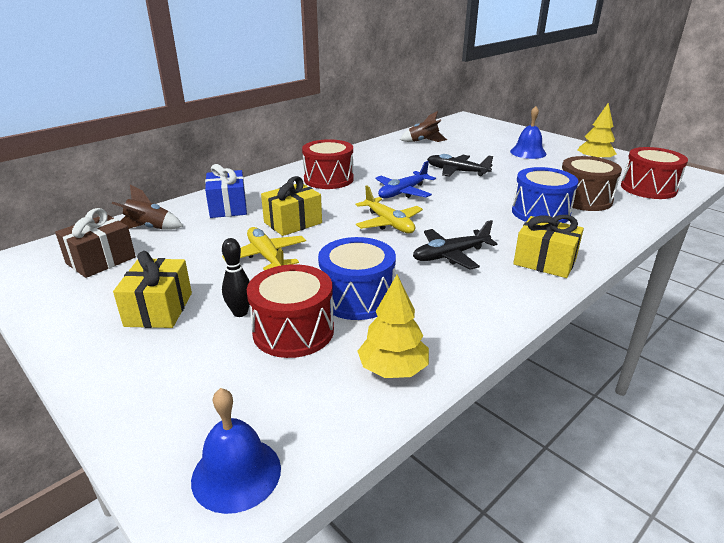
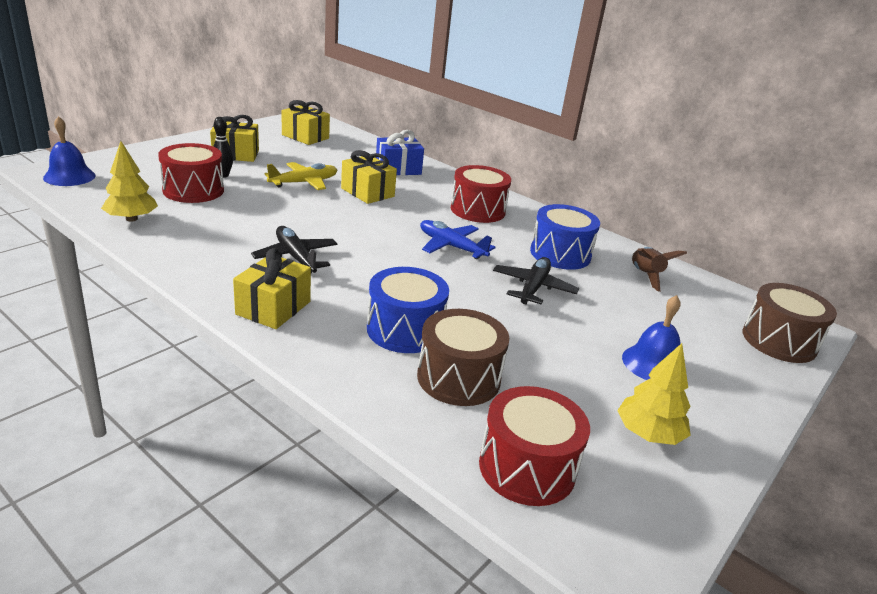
camera: 80 degrees right, 0 degrees up
(101, 260) = (305, 137): brown gift -> yellow gift
(149, 228) = (356, 146): brown rocket -> none
(357, 297) = (230, 212): blue drum -> blue drum (560, 254)
(389, 223) = (368, 233): yellow plane -> none
(484, 125) = (779, 341): none -> brown drum

